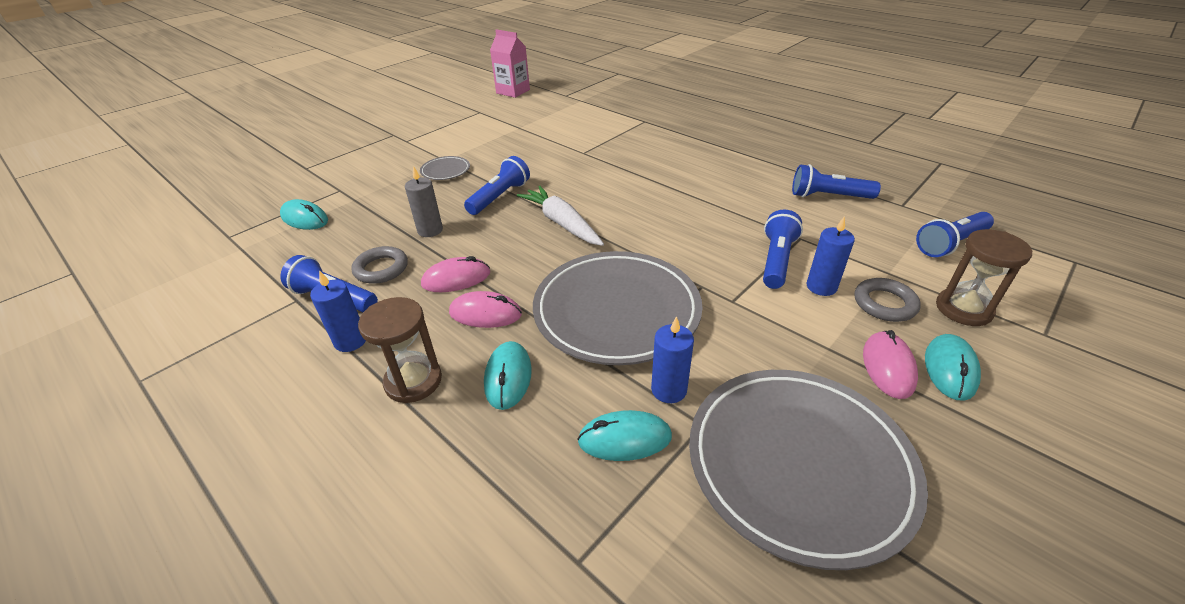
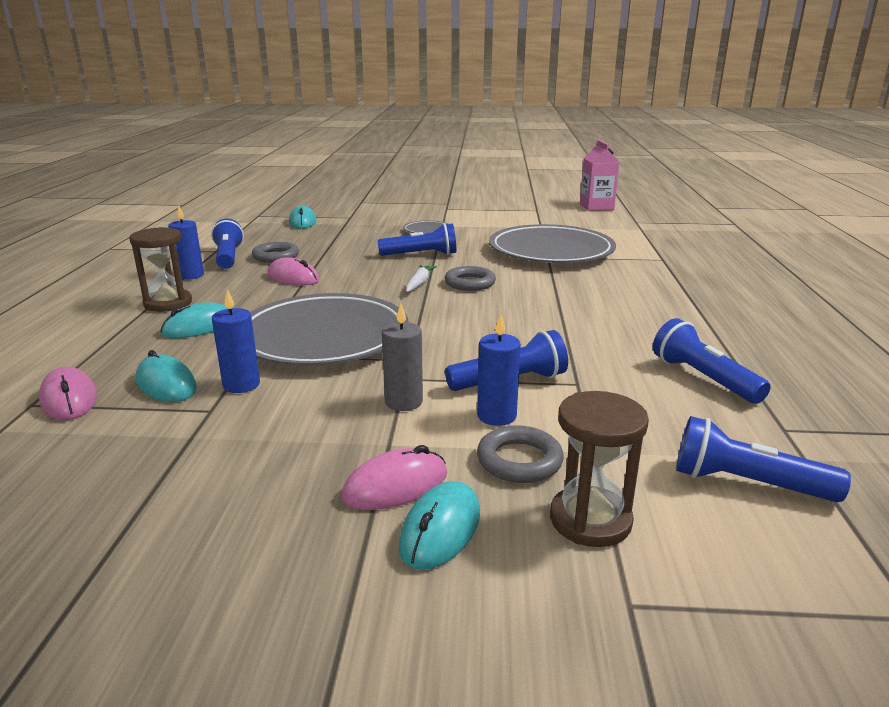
camera: 50 degrees right, 15 degrees down
(430, 230) = (341, 252): grey candle -> grey candle (403, 402)
(485, 314) = (263, 298): pink mouse -> pink mouse (69, 399)
(562, 223) = (419, 283): white carrot -> white carrot, size x0.58
(591, 202) = (470, 283): none -> grey ring
(799, 464) = (194, 466): grey plate -> grey plate (551, 251)
(950, 369) = (440, 530): turquoise mouse -> turquoise mouse turned 45 degrees counterclockwise

